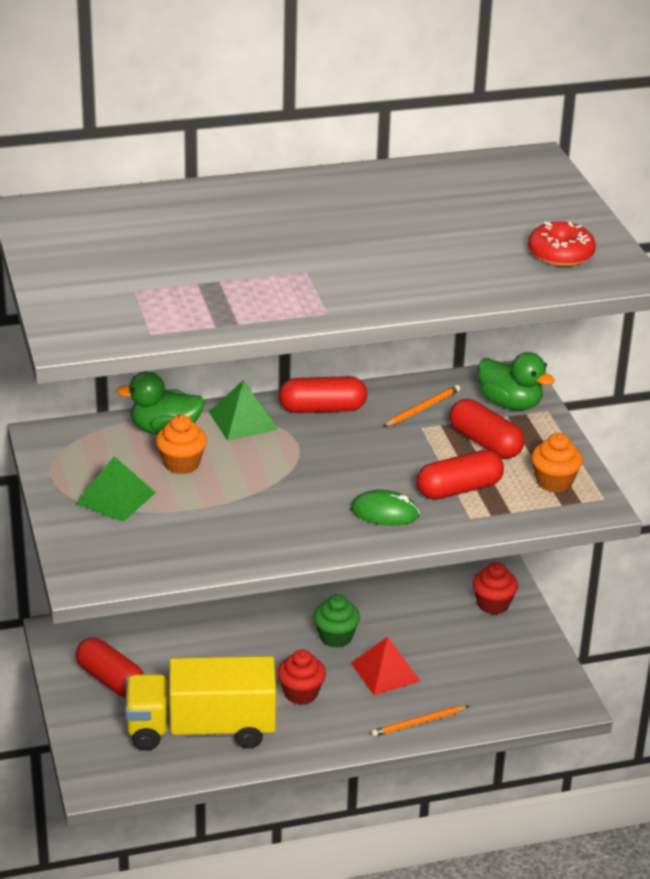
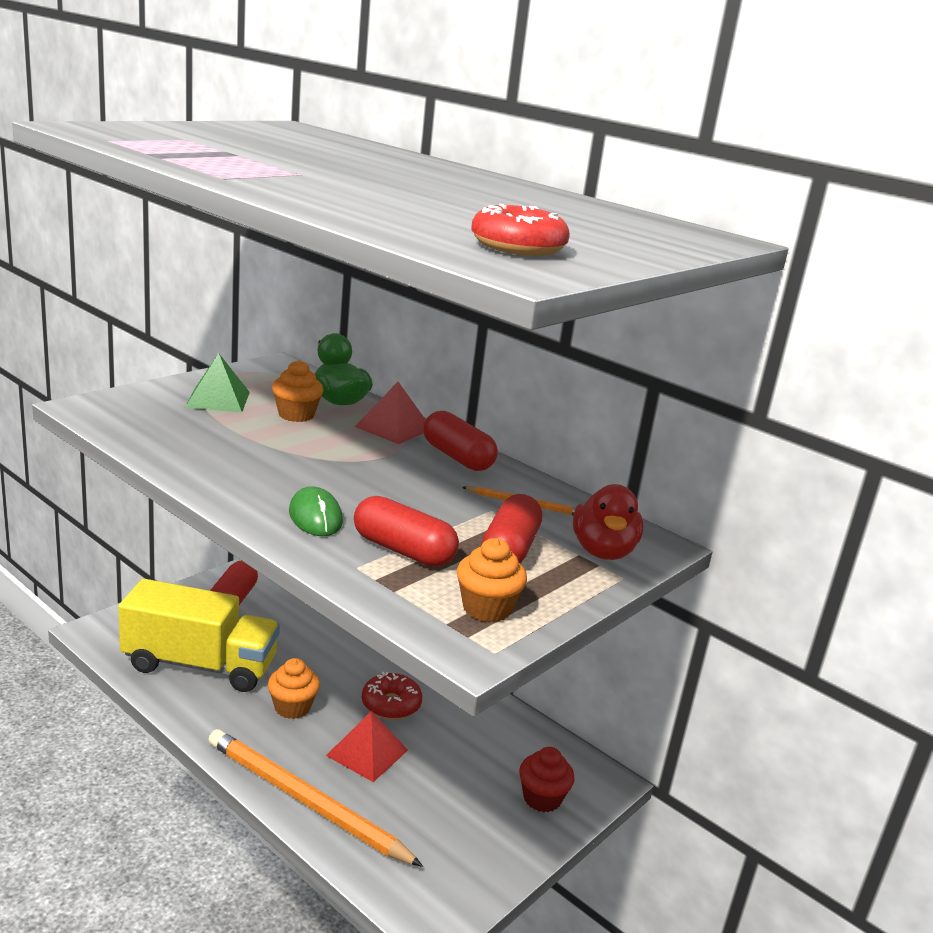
camera: 55 degrees right, 10 degrees down
(201, 729) = (200, 665): yellow truck -> yellow truck turned 135 degrees clockwise
(243, 420) = (393, 428): green pyramid -> red pyramid
(301, 693) = (292, 707): red cupcake -> orange cupcake
(336, 637) = (391, 704): green cupcake -> red donut
(419, 723) = (306, 801): orange pencil -> orange pencil, size x2.17
(510, 404) = (603, 551): green duck -> red duck

